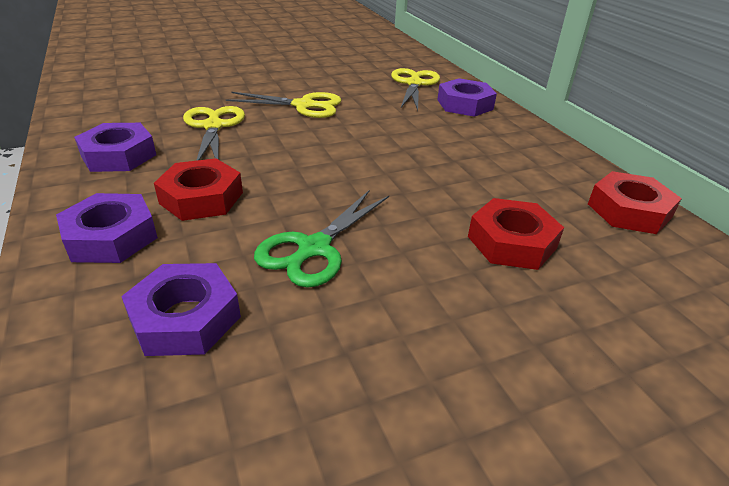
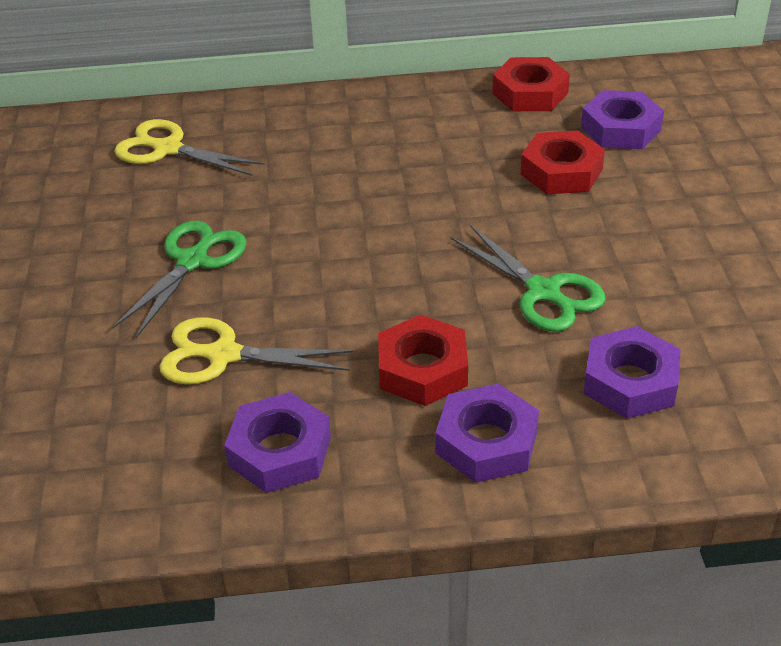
camera: 70 degrees left, 5 degrees up
(303, 105) = (192, 261): yellow scissors -> green scissors
(464, 104) = (259, 124): purple nut -> purple nut (620, 129)

